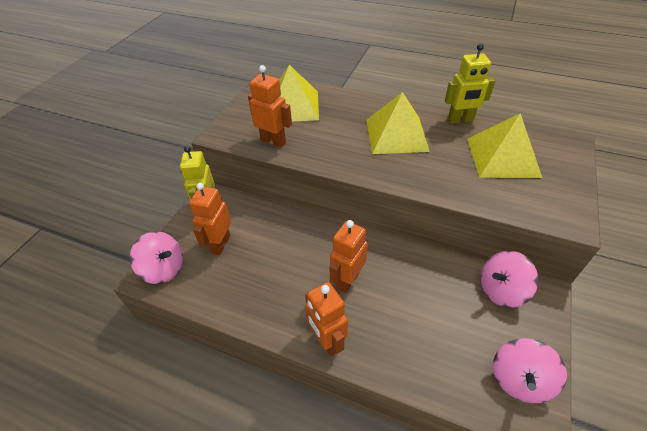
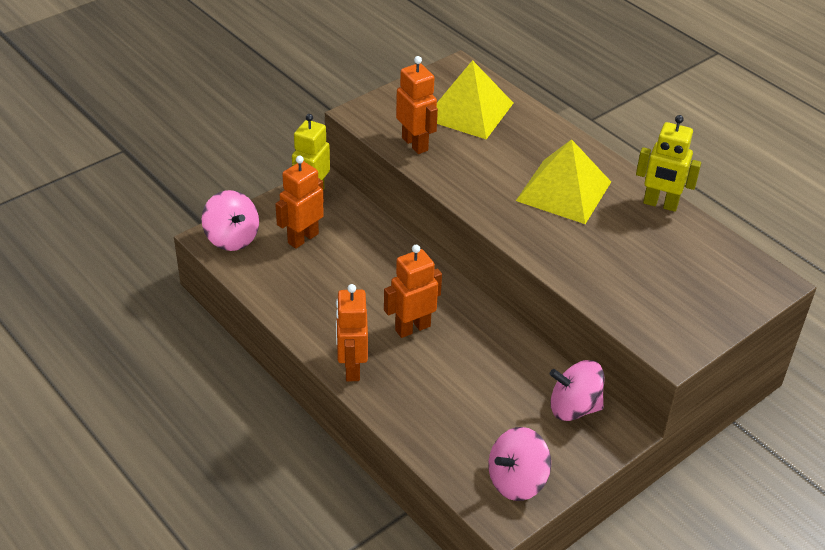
camera: 25 degrees right, 5 degrees down
(502, 157) = (667, 263): yellow pyramid -> none

